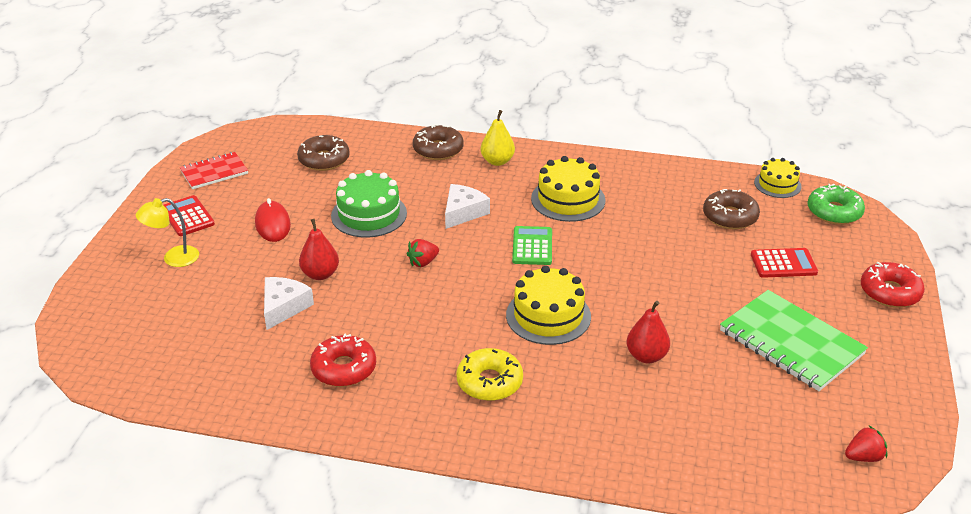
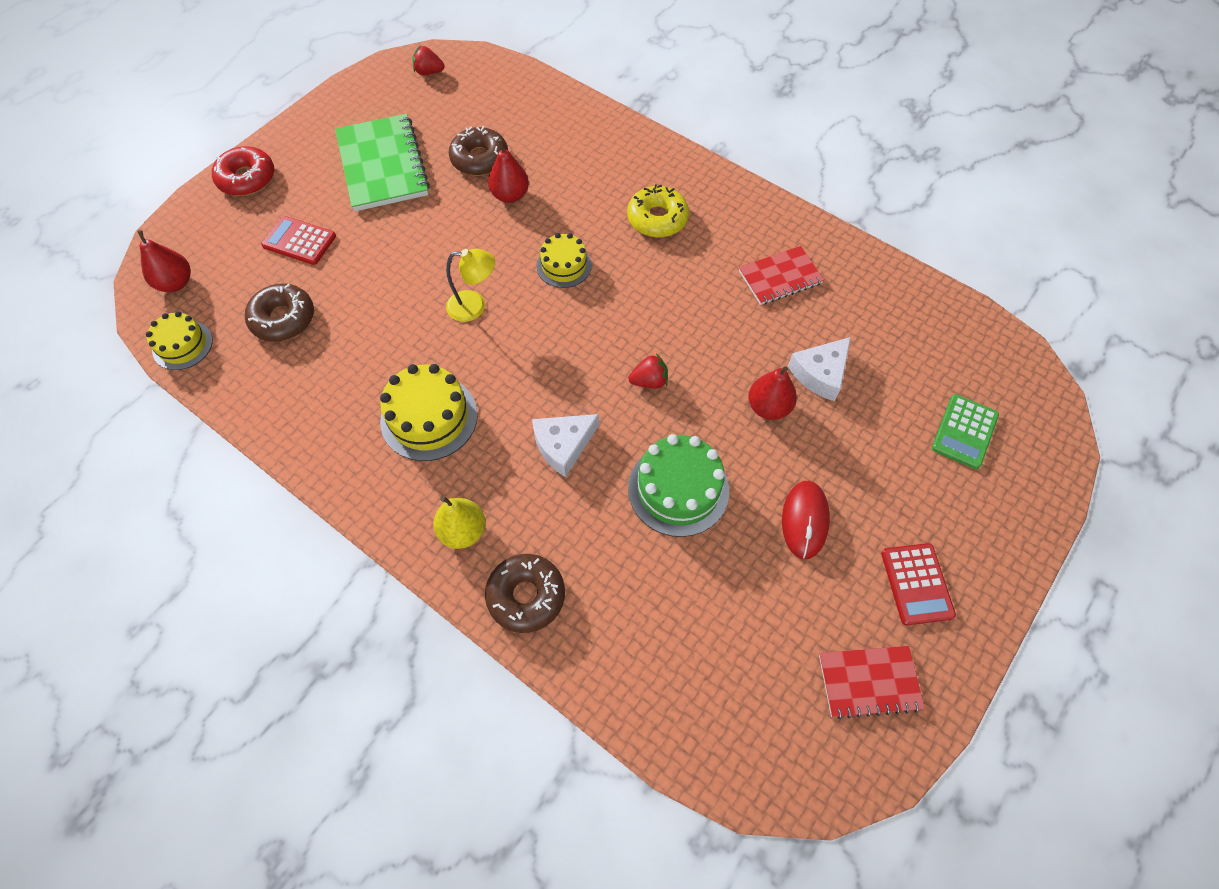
camera: 155 degrees left, 25 degrees up
(173, 258) = (939, 503): yellow lamp -> yellow lamp (474, 306)
(324, 160) = (698, 643): brown donut -> brown donut (479, 159)
(344, 368) = (780, 277): red donut -> red notebook
(532, 246) = (520, 359): green calculator -> green calculator (964, 432)
(548, 316) = (564, 265): yellow cake -> yellow cake, size x0.63
(834, 212) = (176, 283): green donut -> red pear

